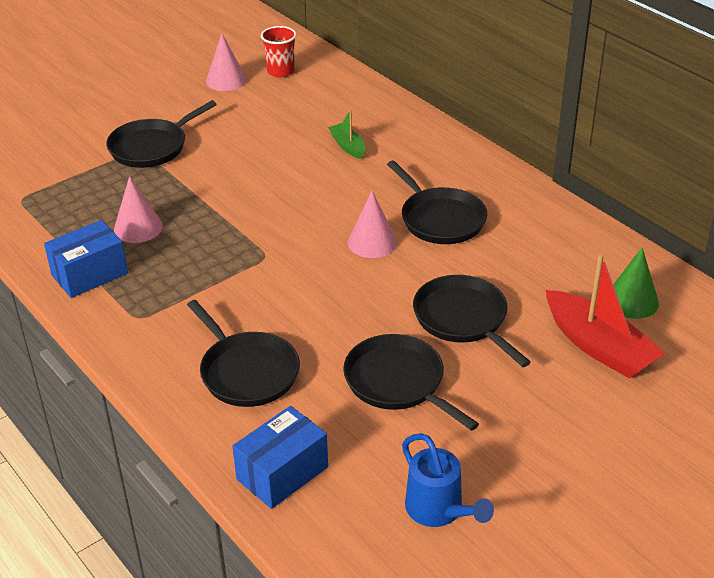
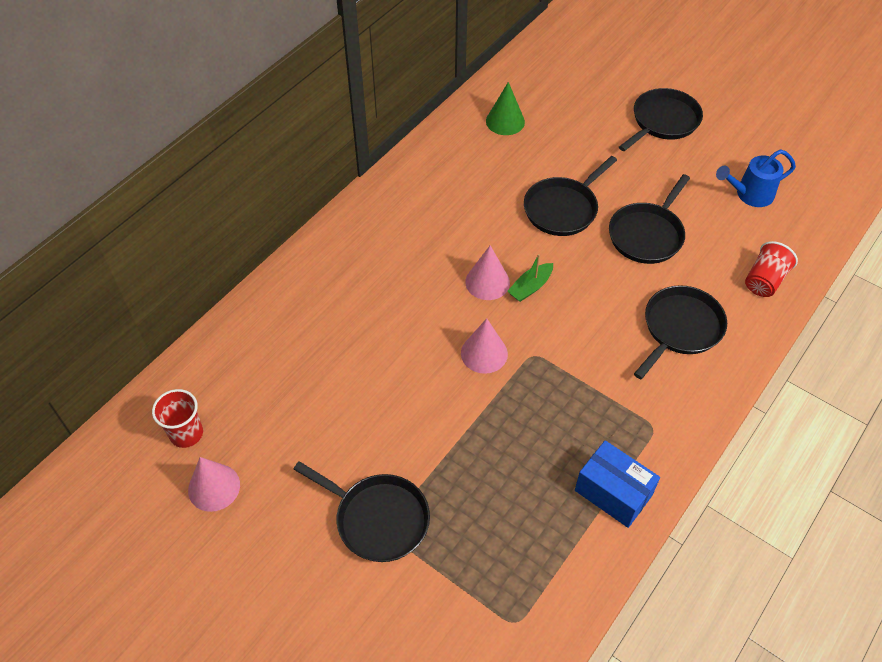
camera: 105 degrees left, 15 degrees up
(138, 228) = (527, 477): pink cone -> pink cone (484, 353)
(282, 473) = (764, 280): blue box -> red cup
(348, 146) = (337, 332): green boat -> green boat (530, 287)
(439, 511) = (749, 195): blue watering can -> blue watering can turned 150 degrees counterclockwise
(440, 219) = (439, 241): black pan -> black pan (663, 121)
(599, 347) = (562, 134): red boat -> none

